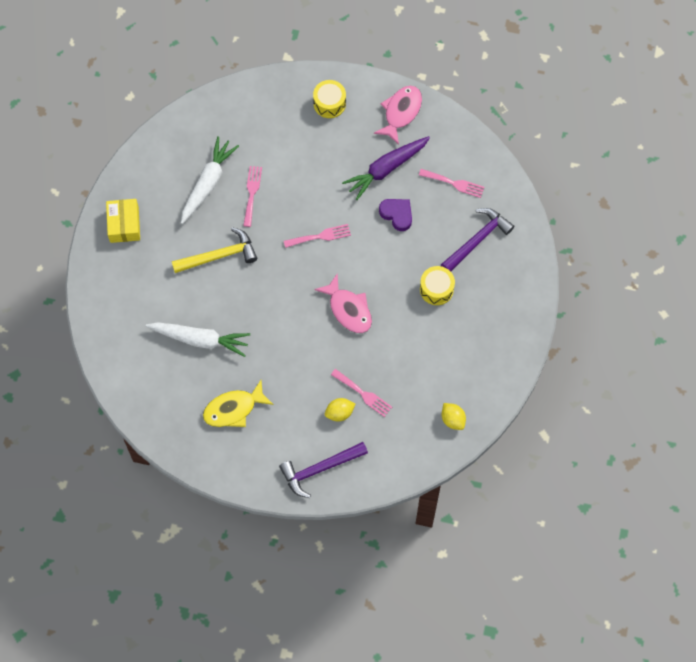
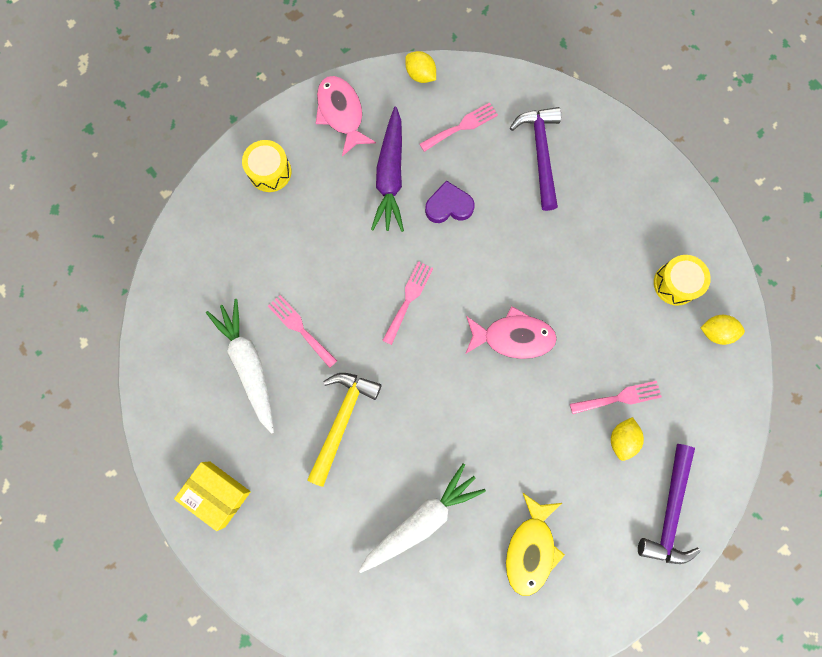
camera: 50 degrees left, 10 degrees up
(436, 289) = (561, 234): yellow drum -> yellow drum (675, 283)
(466, 136) = (420, 75): none -> yellow lemon

